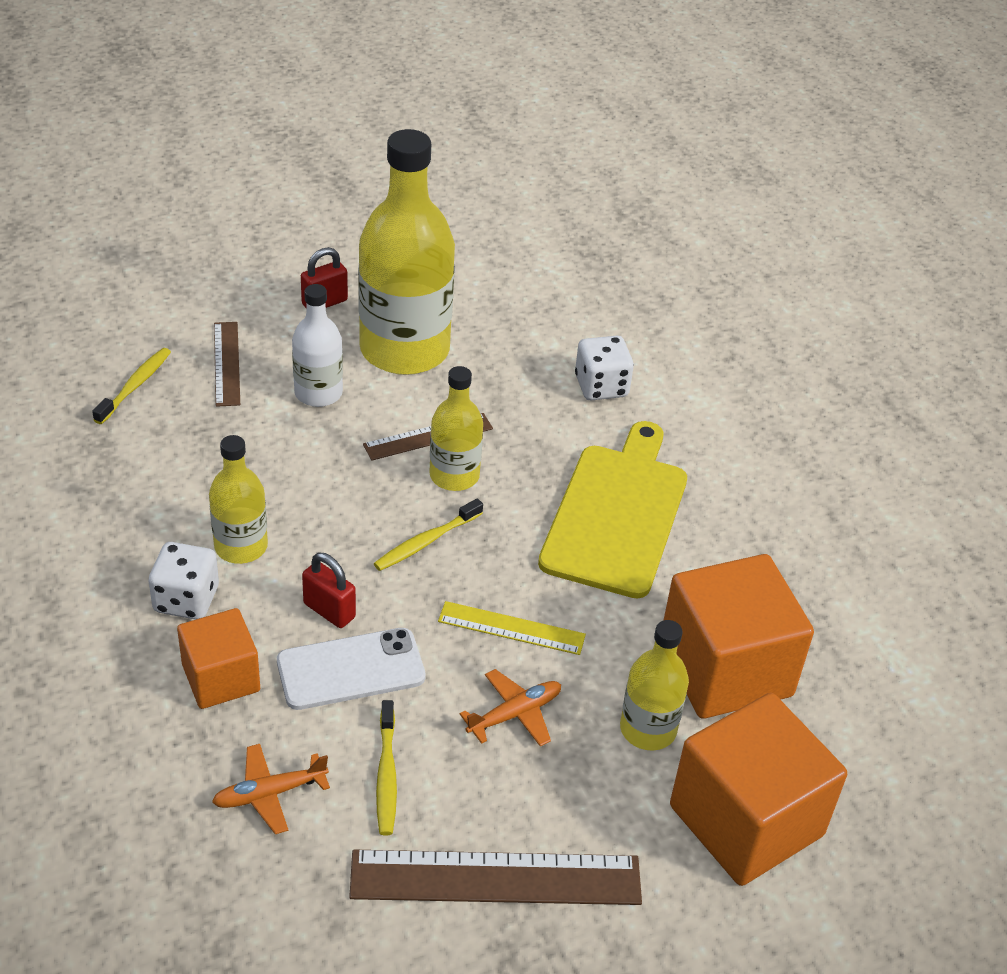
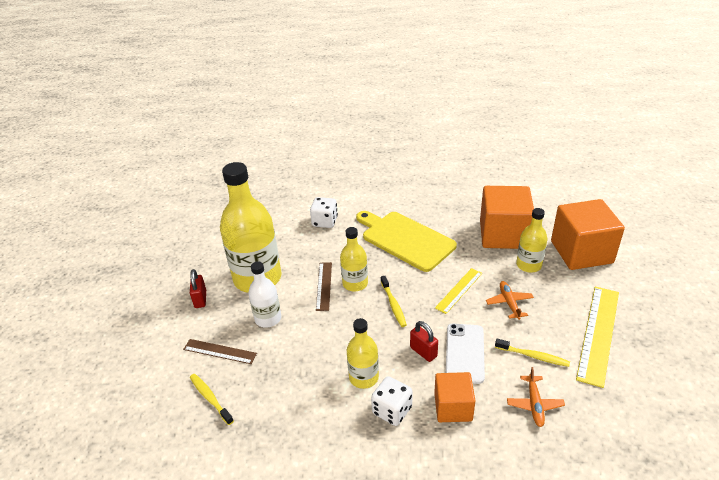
camera: 60 degrees left, 5 degrees down
(329, 610) = (423, 352): red padlock -> red padlock turned 75 degrees clockwise
(496, 878) = (598, 333): brown ruler -> yellow ruler

